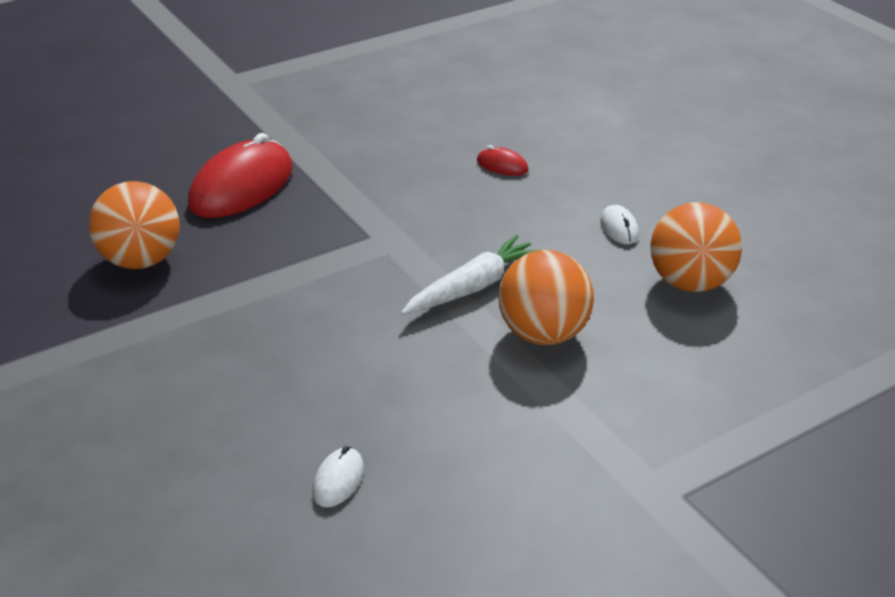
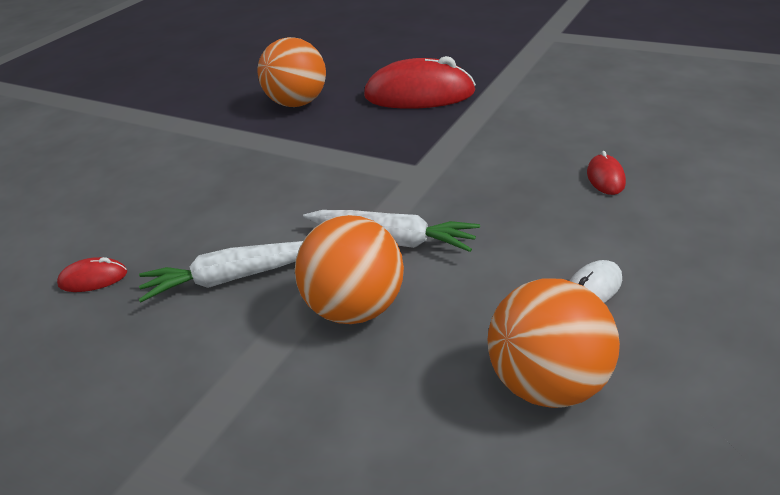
camera: 65 degrees right, 0 degrees up
(338, 480) = (93, 279): white mouse -> red mouse
(435, 387) = (234, 278): none -> white carrot

